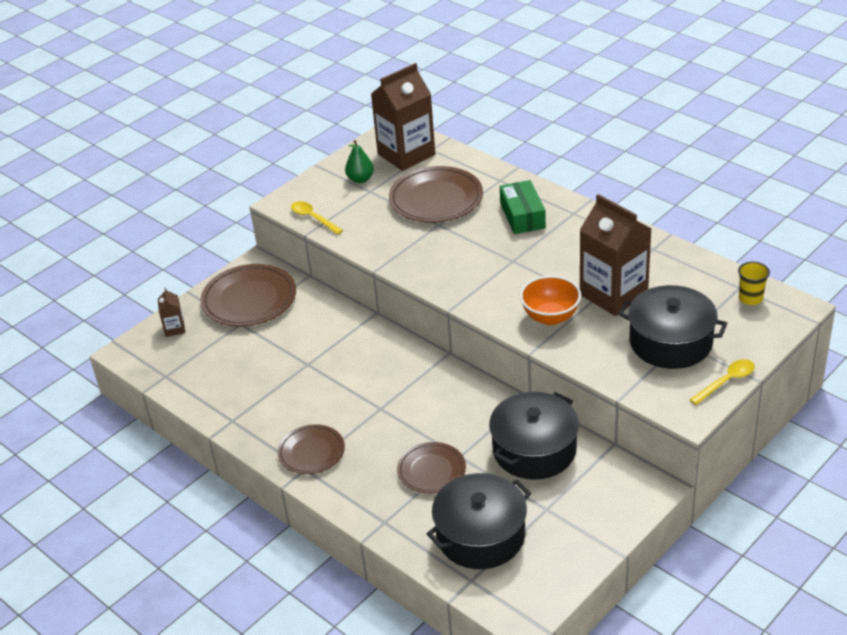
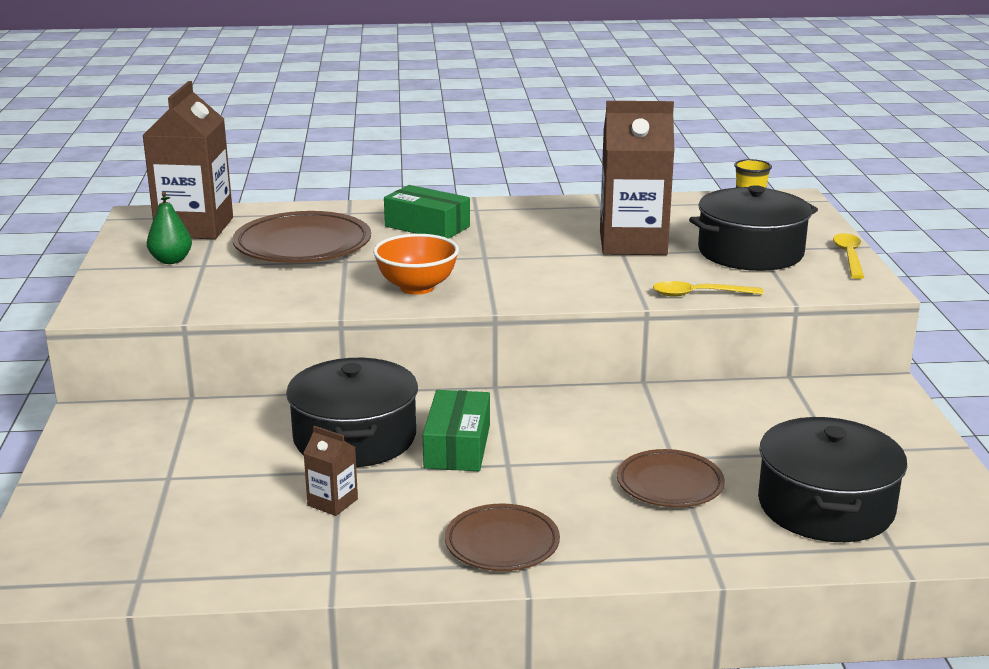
camera: 50 degrees left, 15 degrees down
(174, 328) = (65, 527): brown carton -> brown carton (332, 502)
(249, 300) = (141, 451): brown plate -> none
(313, 218) = (167, 307): yellow spoon -> yellow spoon (699, 294)
(375, 382) = (457, 446): none -> green box
(534, 450) = (733, 416): black pot -> black pot (355, 437)
(550, 317) = (609, 278): orange bowl -> orange bowl (417, 287)

